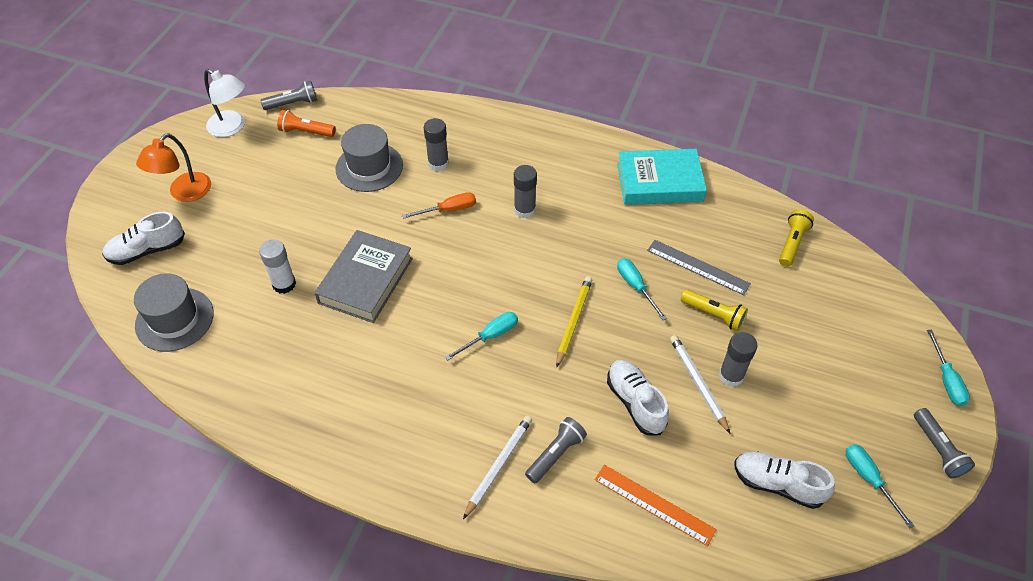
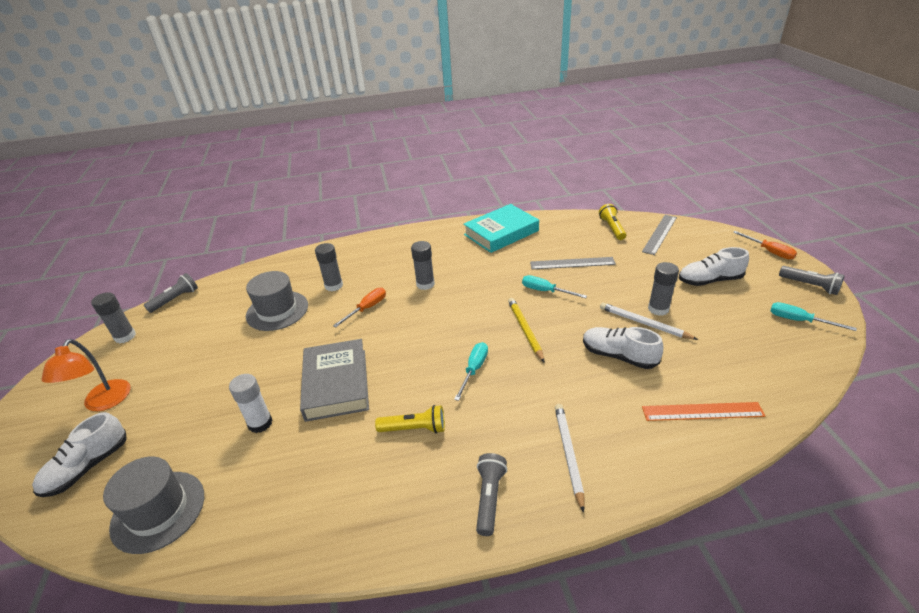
camera: 30 degrees left, 15 degrees down
(232, 127) = (125, 336): white lamp -> grey glue stick
(306, 132) = (201, 312): orange flashlight -> none
(555, 454) = (601, 420): grey flashlight -> grey flashlight (489, 498)
(713, 315) = (610, 282): yellow flashlight -> yellow flashlight (414, 428)
(777, 484) = (757, 353): white shoe -> white shoe (709, 280)
(840, 282) = (659, 234): none -> grey ruler
(946, 380) = (769, 252): turquoise screwdriver -> orange screwdriver

